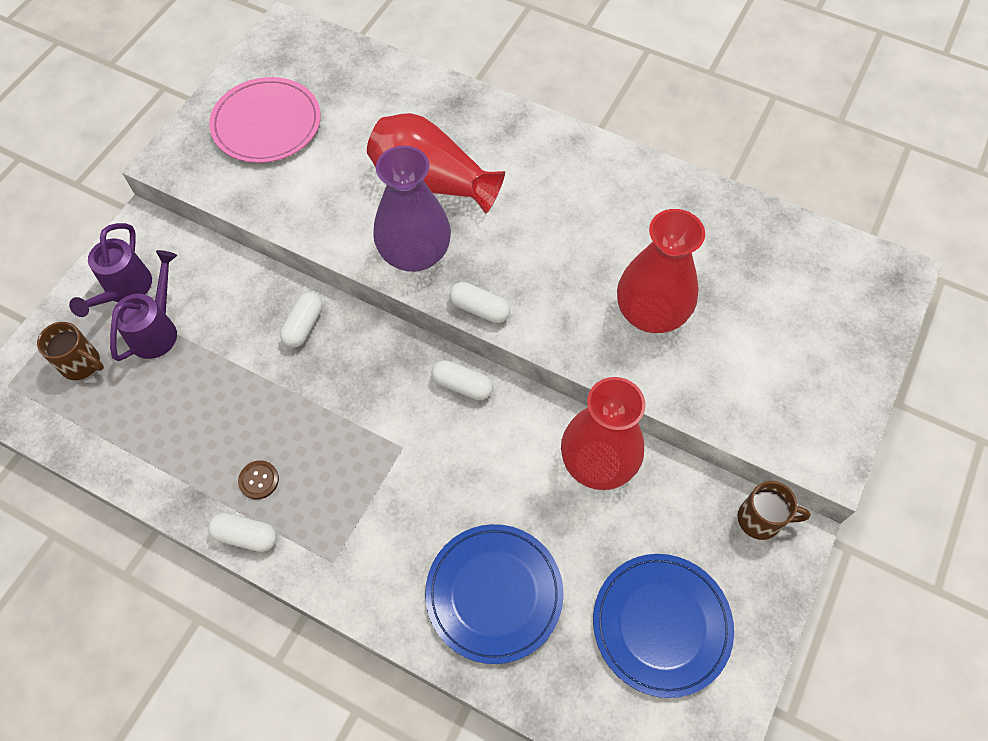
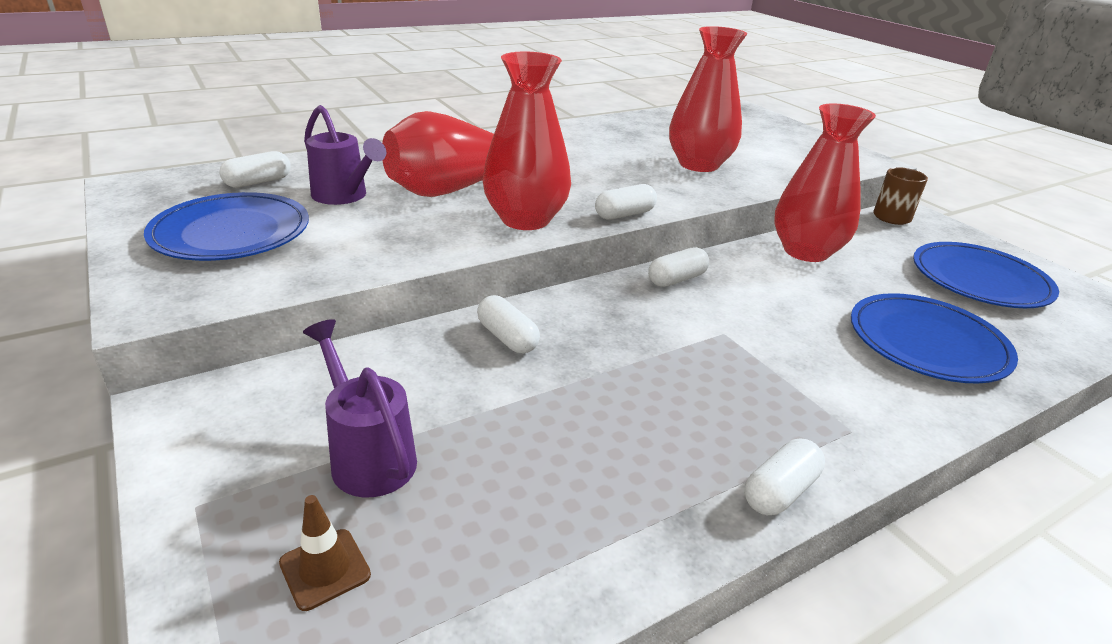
camera: 60 degrees left, 30 degrees down
(82, 364) = (325, 569): brown mug -> brown traffic cone
(125, 290) = (255, 463): purple watering can -> purple watering can (344, 196)
(259, 480) = (698, 448): brown button -> none
(266, 124) = (231, 232): pink plate -> blue plate
(343, 77) = (258, 182): none -> white capsule
(415, 254) = (525, 219): purple vase -> red vase

